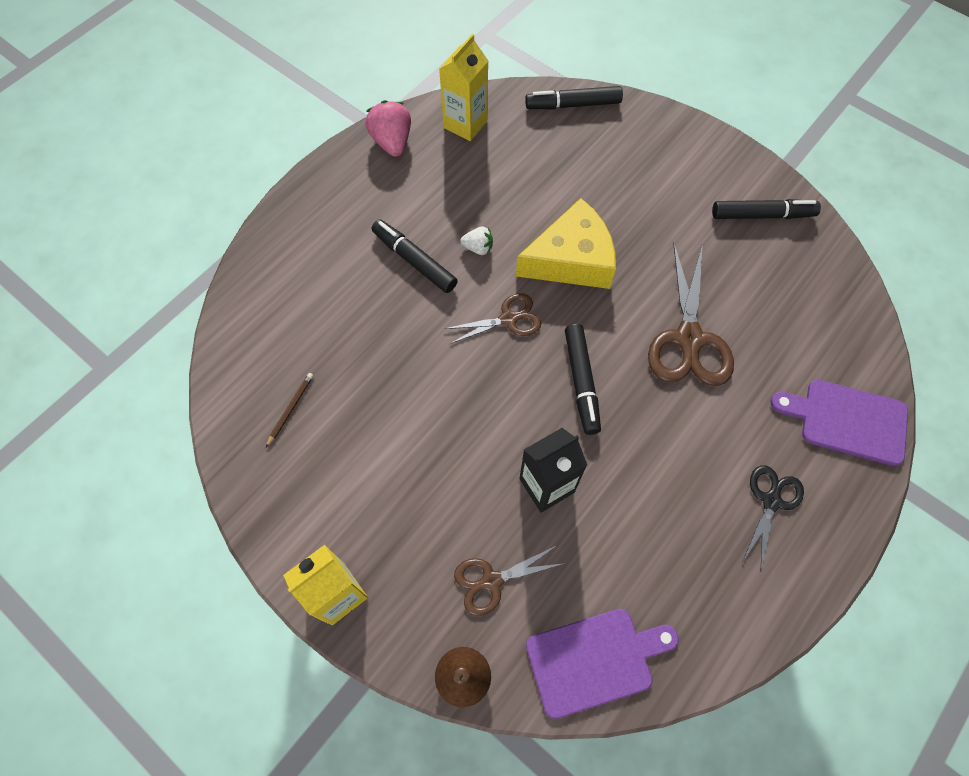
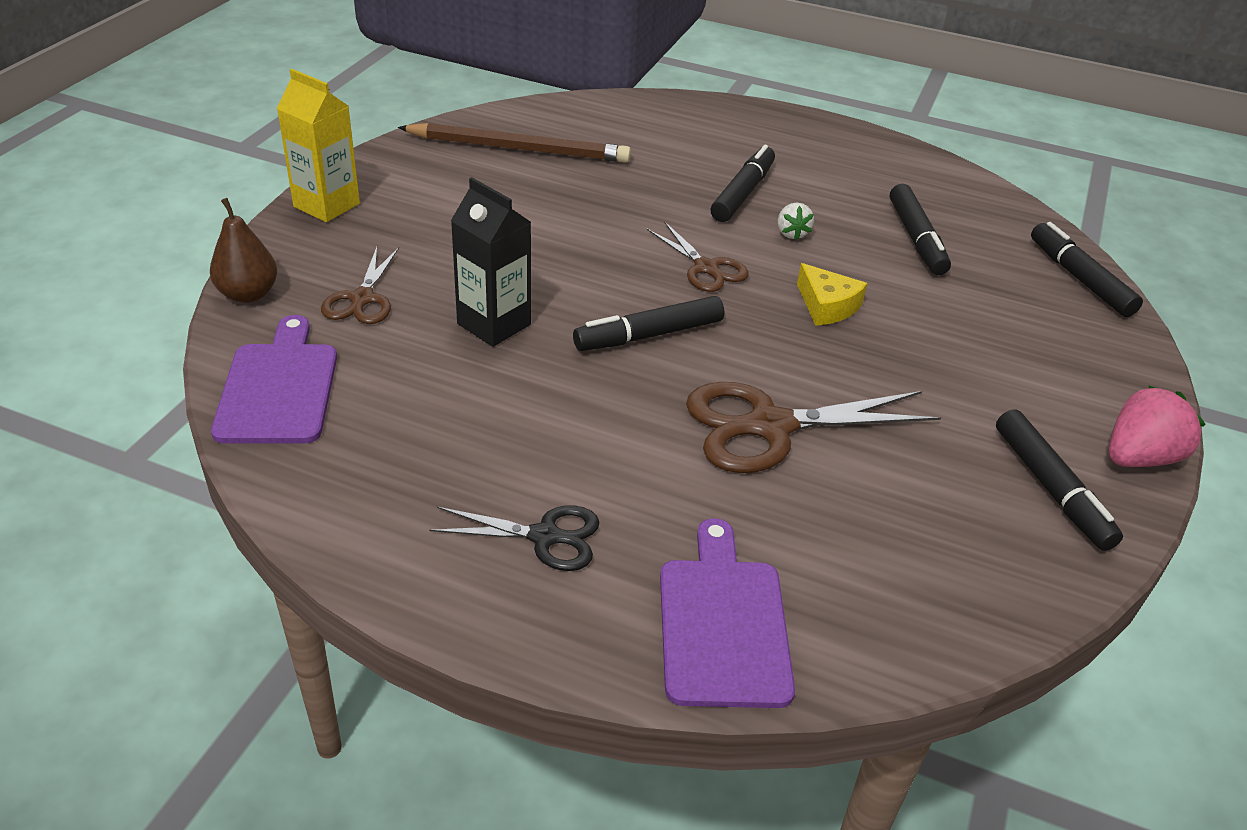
camera: 70 degrees right, 25 degrees down
(290, 409) = (519, 148): brown pencil -> brown pencil, size x2.48
(392, 142) = (893, 156): pink strawberry -> pink strawberry (1139, 457)
(465, 124) = (965, 200): yellow carton -> none
(491, 581) = (362, 299): brown scissors -> brown scissors turned 135 degrees counterclockwise
(505, 174) = (916, 239): none -> black marker
(571, 259) = (827, 306): yellow cheese -> yellow cheese, size x0.53
(595, 660) = (279, 388): purple cutting board -> purple cutting board turned 150 degrees counterclockwise

